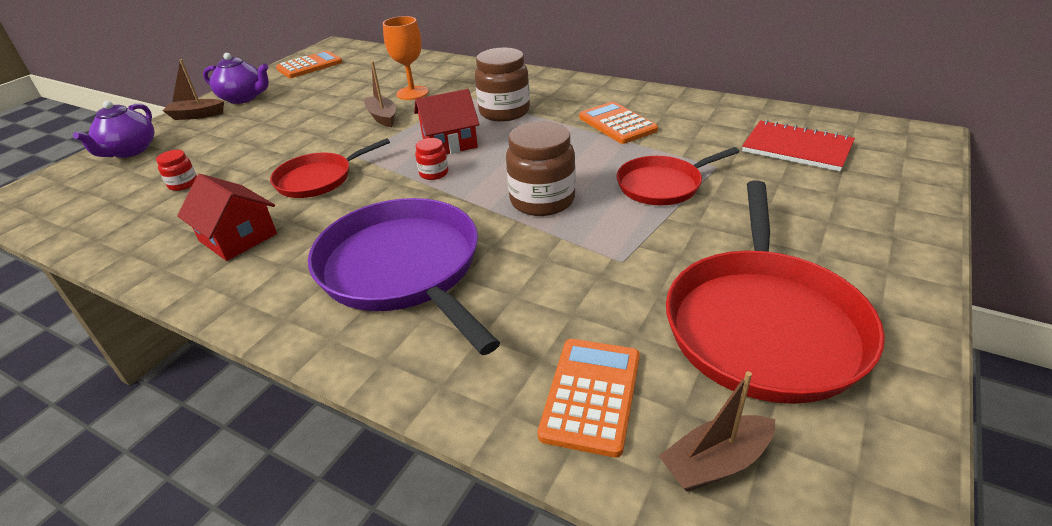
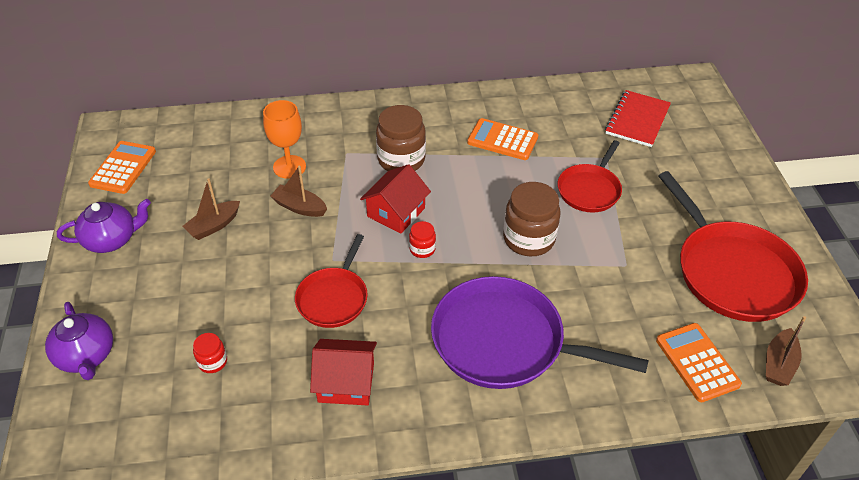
camera: 40 degrees left, 10 degrees up
(197, 115) = (91, 283): brown boat -> brown boat (214, 226)
(797, 148) = (637, 120): red notebook -> red notebook turned 60 degrees counterclockwise

